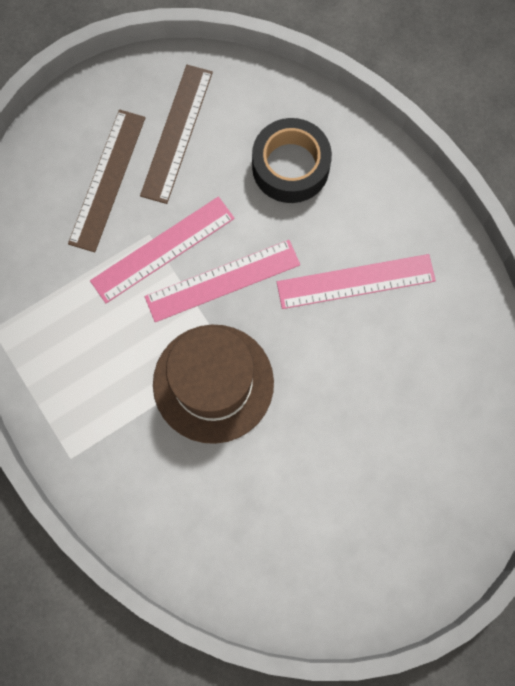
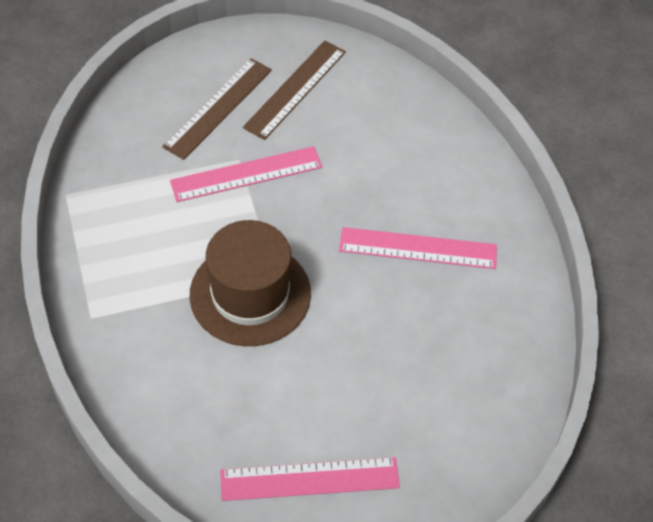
camera: 15 degrees right, 20 degrees down
(222, 280) = (292, 213): pink ruler -> pink ruler (309, 479)
(290, 167) = (390, 141): black tape -> none

